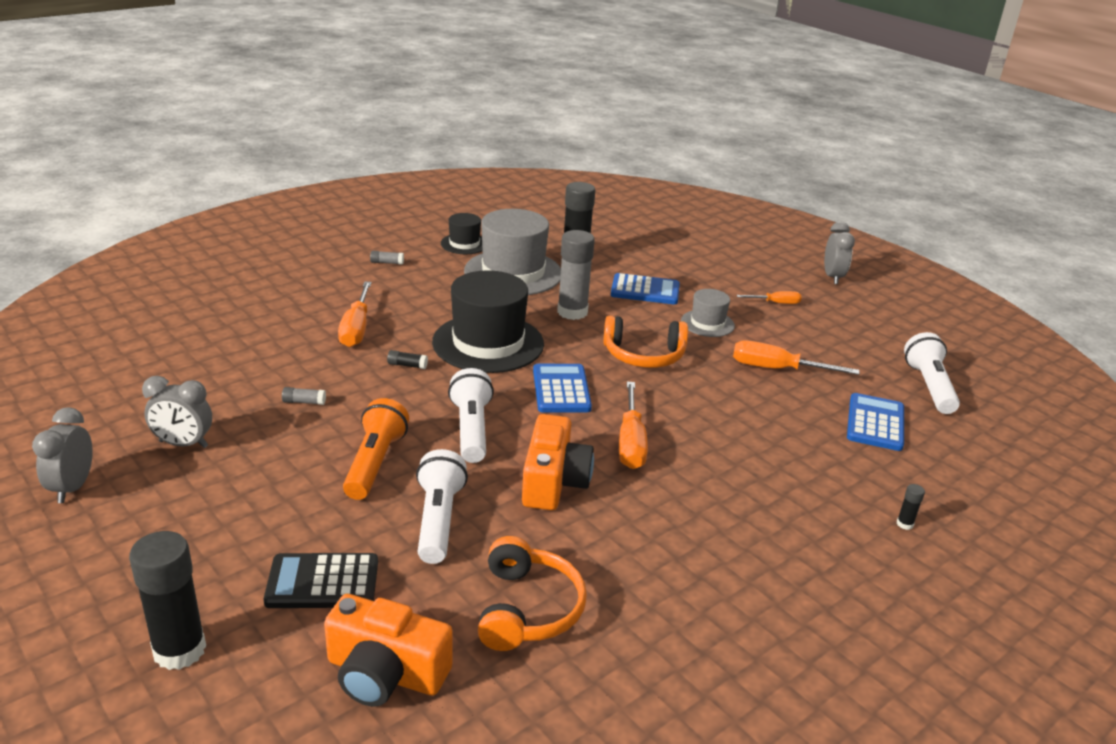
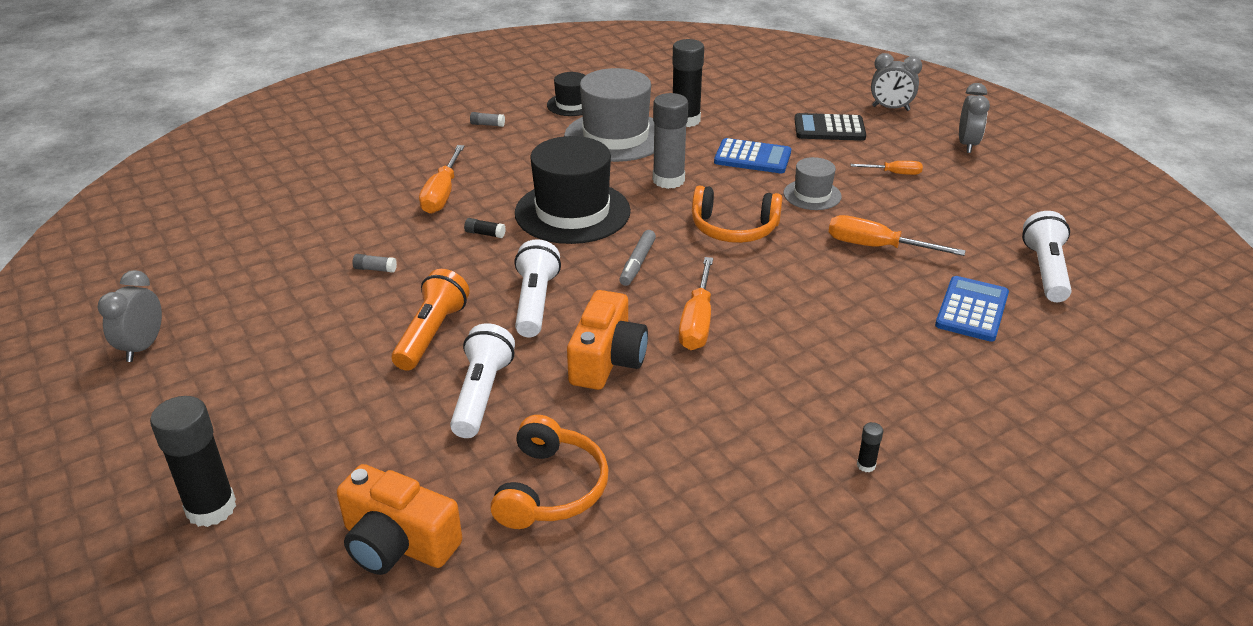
camera: 10 degrees right, 5 degrees up
(183, 444) = (252, 308): grey clock -> grey clock (890, 108)
(322, 582) = (356, 450): black calculator -> black calculator (829, 129)
(561, 389) = (637, 263): blue calculator -> grey marker
(904, 524) = (975, 421): black glue stick -> black glue stick (866, 465)

